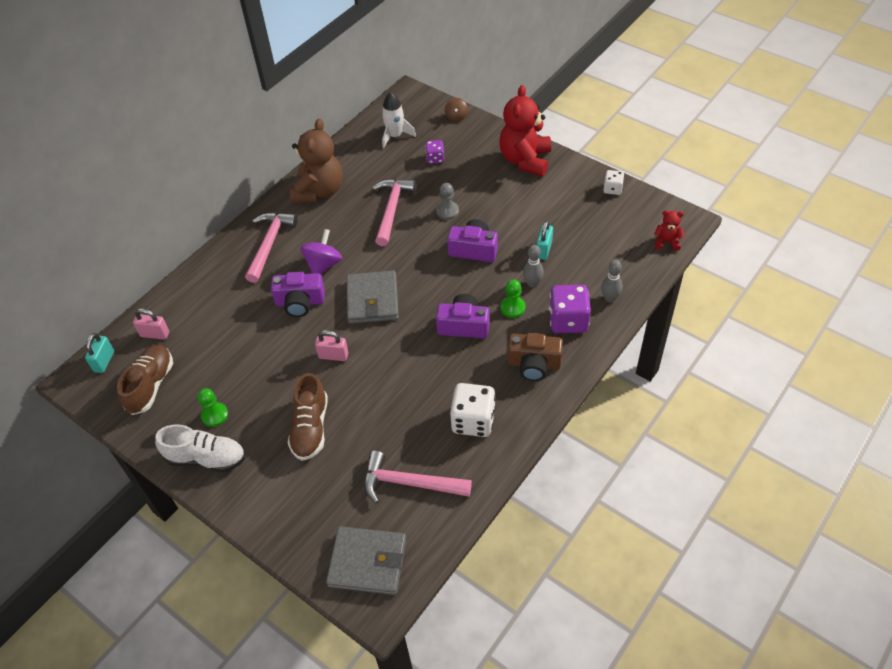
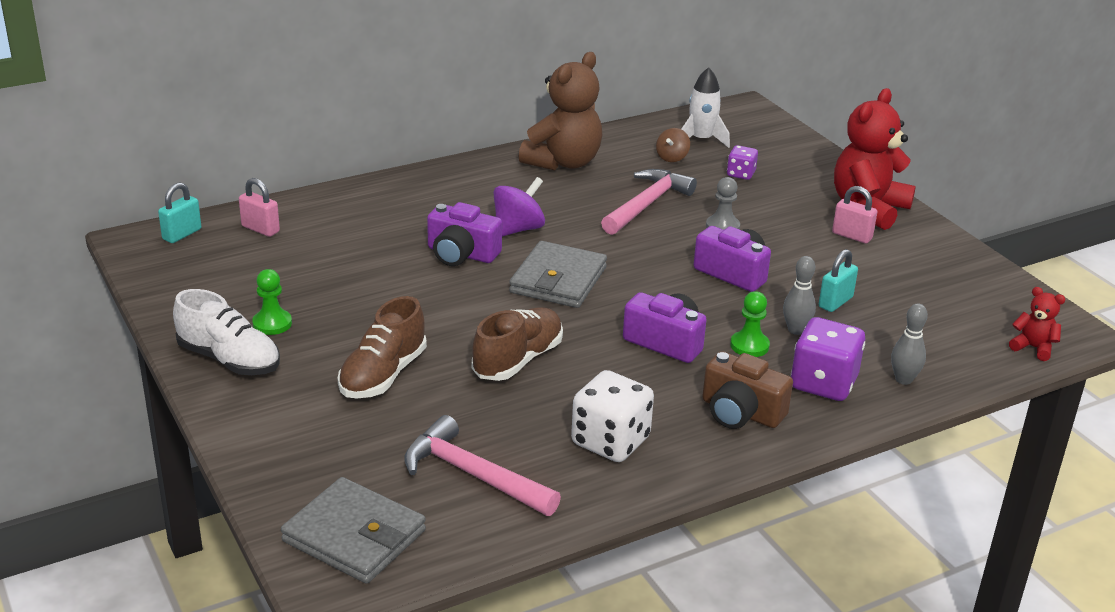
camera: 20 degrees right, 20 degrees down
(151, 385) = (218, 272): brown shoe -> brown shoe (518, 360)
(269, 244) = (463, 191): pink hammer -> none
(333, 356) = (466, 316): pink padlock -> pink padlock (852, 236)
(456, 117) = (798, 144): brown spinning top -> brown spinning top (672, 157)
(612, 189) = (981, 271): white dice -> none

